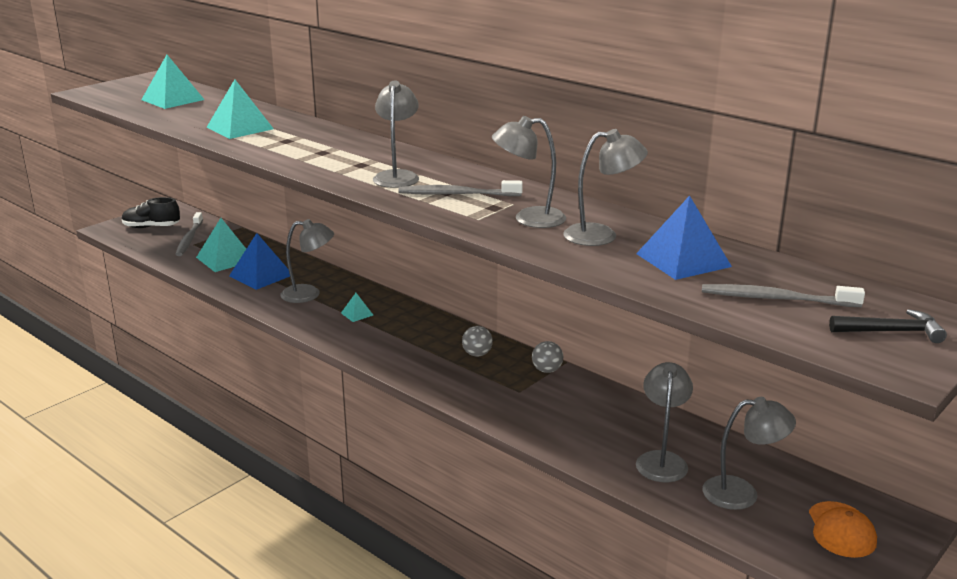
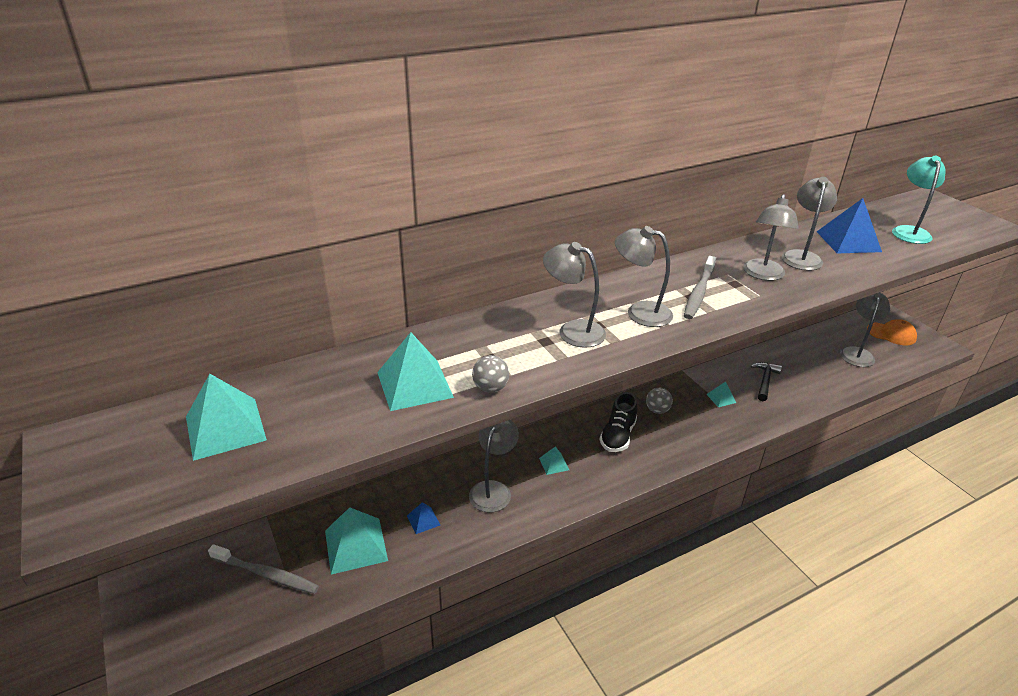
camera: 70 degrees left, 10 degrees up
(151, 227) = (187, 613): black shoe -> black shoe (618, 436)
(261, 275) = (423, 520): blue pyramid -> blue pyramid, size x0.49
(531, 390) = (721, 398): none -> turquoise pyramid
(547, 370) = (693, 383): grey ball -> grey ball (490, 388)
(661, 460) = (820, 370): grey lamp -> grey lamp (572, 331)
(776, 299) = (909, 231): grey toothbrush -> turquoise lamp
(892, 331) = (949, 216): black hammer -> black hammer (765, 381)

